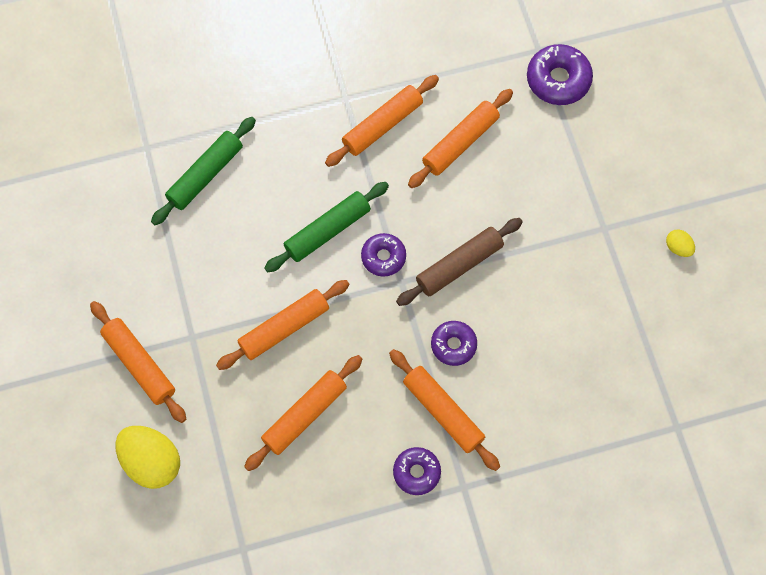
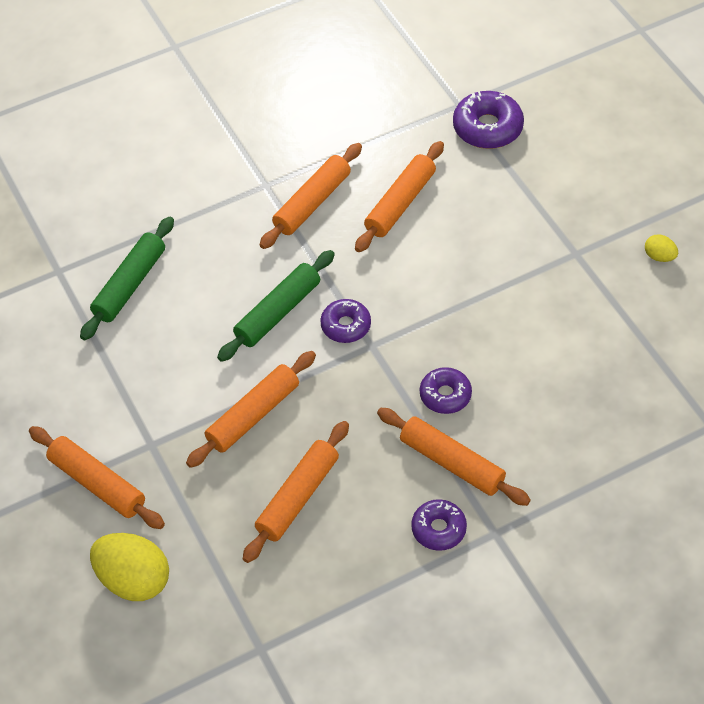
camera: 10 degrees left, 15 degrees down
(459, 265) = (430, 318): brown rolling pin -> none

